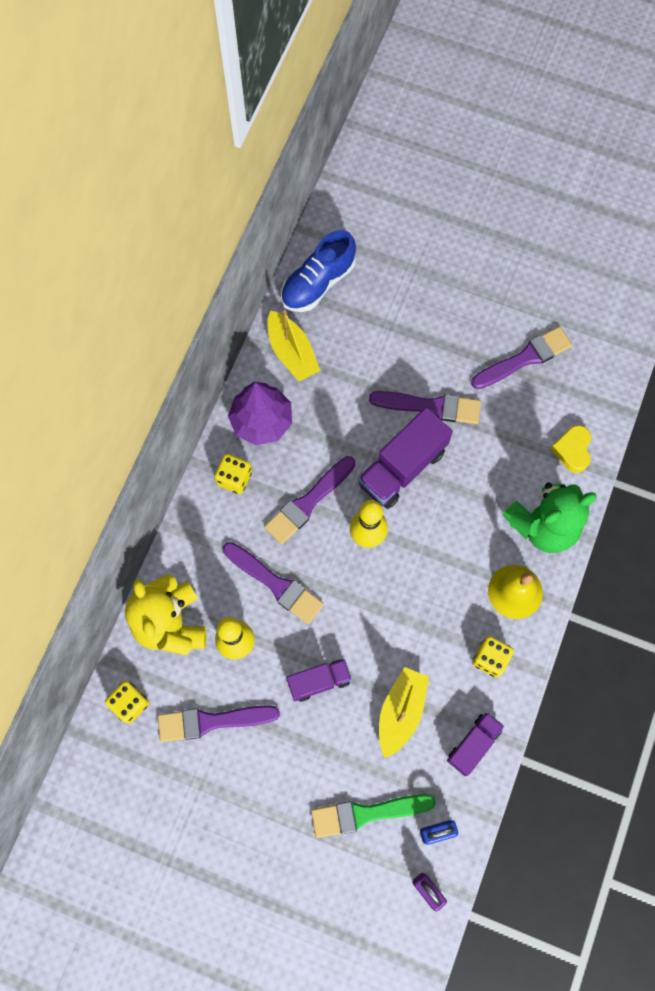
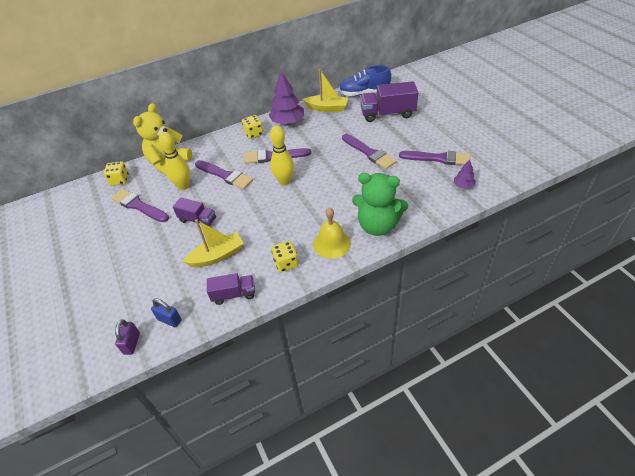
camera: 45 degrees right, 25 degrees down
(276, 584) = (225, 175): purple brush -> purple brush turned 45 degrees counterclockwise
(292, 352) = (327, 108): yellow boat -> yellow boat turned 90 degrees counterclockwise
(366, 813) = (149, 286): green brush -> none
(402, 467) = (330, 166): purple truck -> purple truck (387, 114)
(572, 450) = (428, 205): yellow heart -> none
(588, 388) = (463, 185): none -> purple tree

